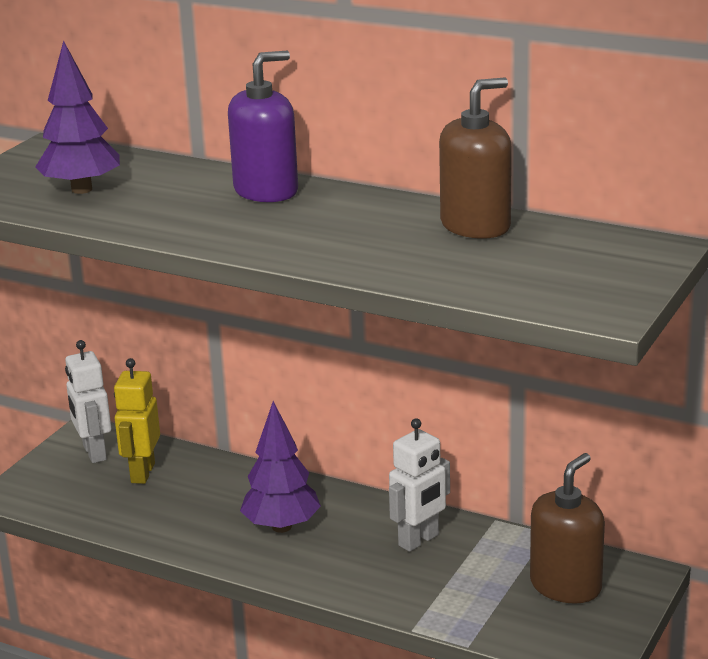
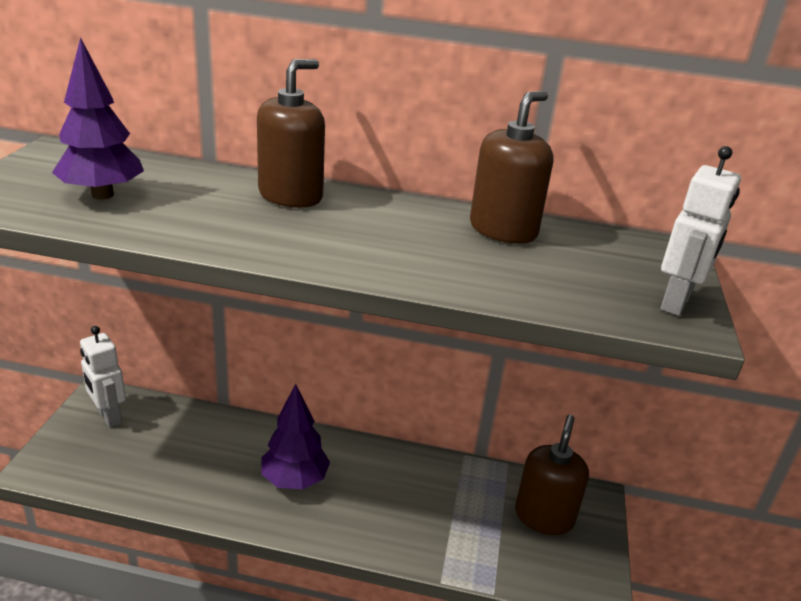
camera: 20 degrees left, 5 degrees up
(142, 473) = (157, 434): yellow robot -> none
(266, 191) = (290, 195): purple soap dispenser -> brown soap dispenser
(419, 540) = (413, 482): white robot -> white robot (676, 303)

